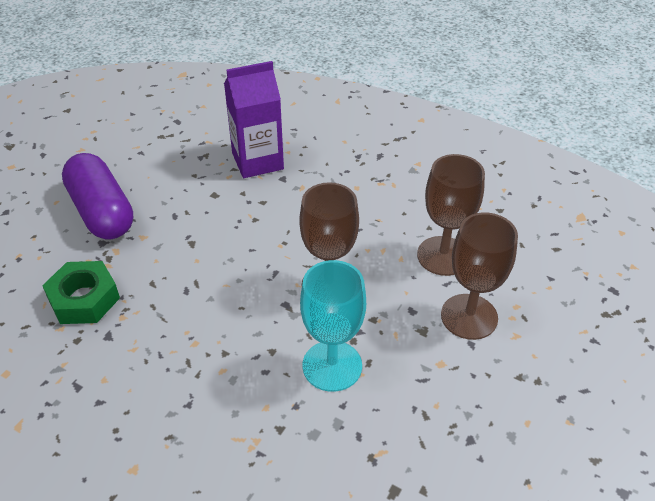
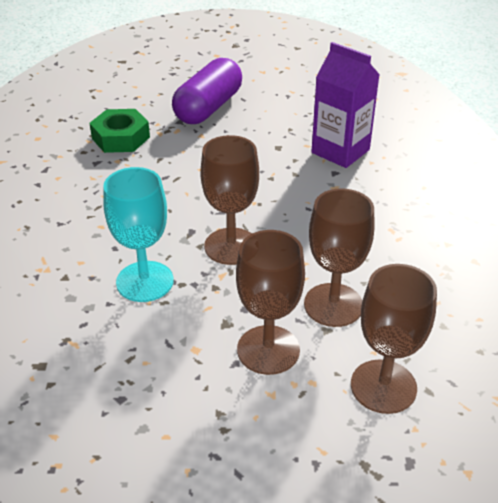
camera: 60 degrees right, 5 degrees down
(541, 269) = (383, 386): none -> brown goblet

